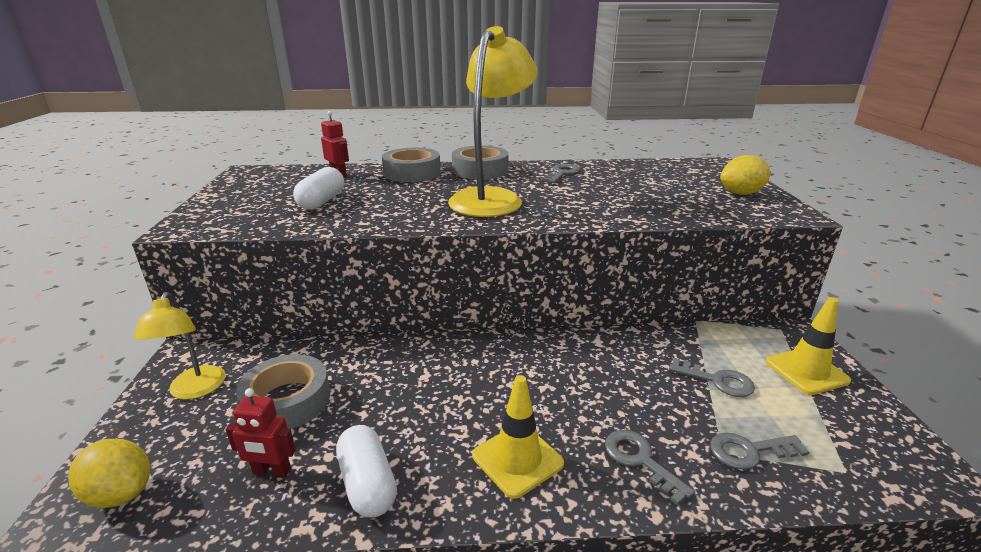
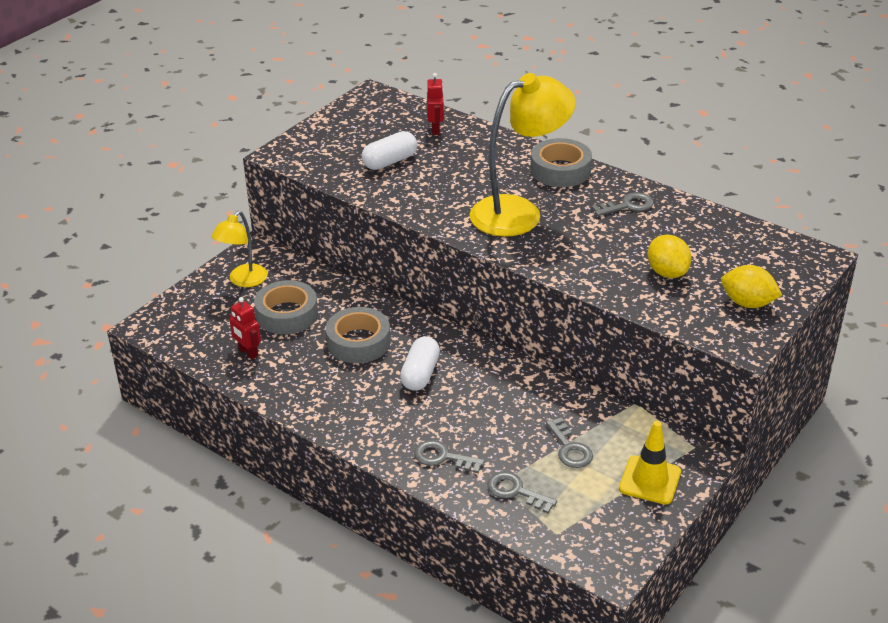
camera: 40 degrees right, 10 degrees up
(121, 493) = (176, 326): yellow lemon -> yellow lemon (667, 272)
(368, 484) = (287, 385): white capsule -> white capsule (420, 374)
(412, 172) = (498, 150): grey tape -> grey tape (358, 342)
(517, 459) = (375, 417): yellow traffic cone -> none
(640, 460) = (443, 457): grey key -> grey key turned 75 degrees counterclockwise

